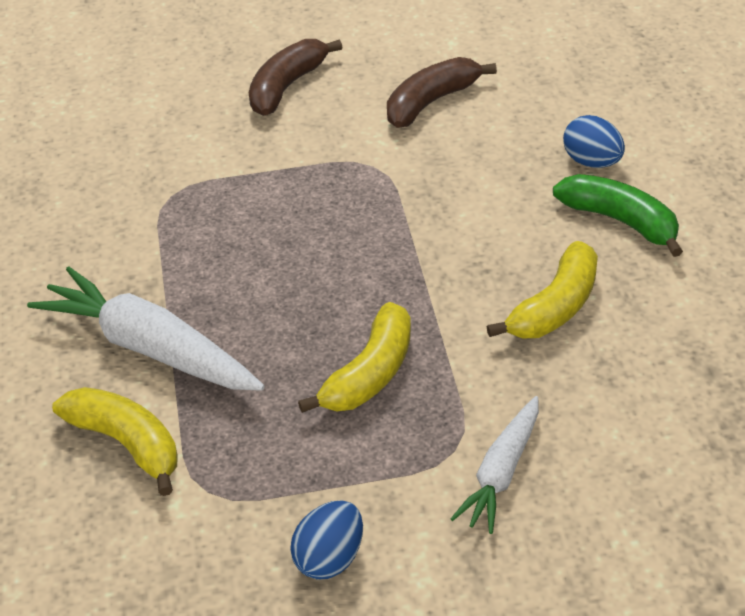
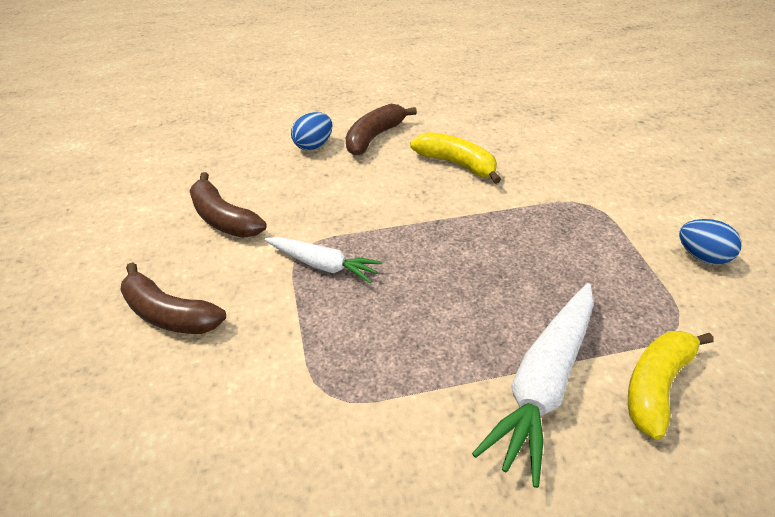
camera: 95 degrees left, 0 degrees up
(370, 374) = (536, 243): yellow banana -> none
(501, 473) = (600, 186): white carrot -> white carrot (323, 265)
(620, 221) = (374, 137): green banana -> brown banana

